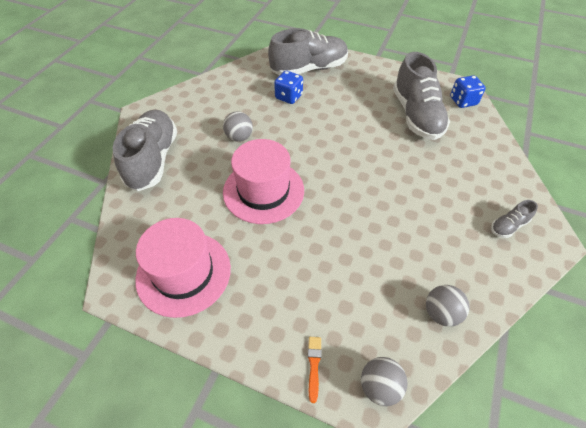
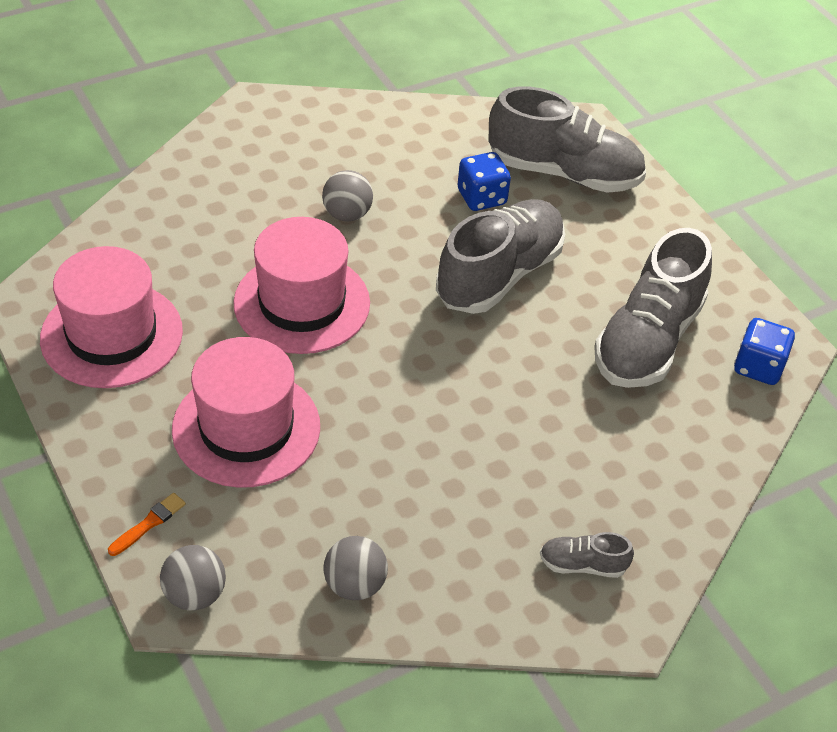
camera: 35 degrees right, 5 degrees down
(153, 159) = (208, 178): grey shoe -> grey shoe (499, 275)
(305, 272) = (246, 428): none -> pink hat

